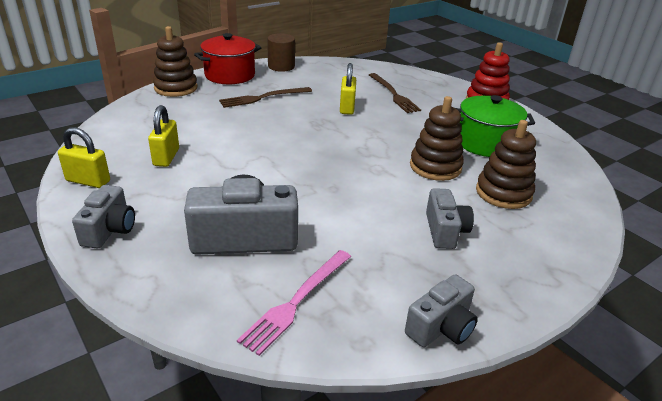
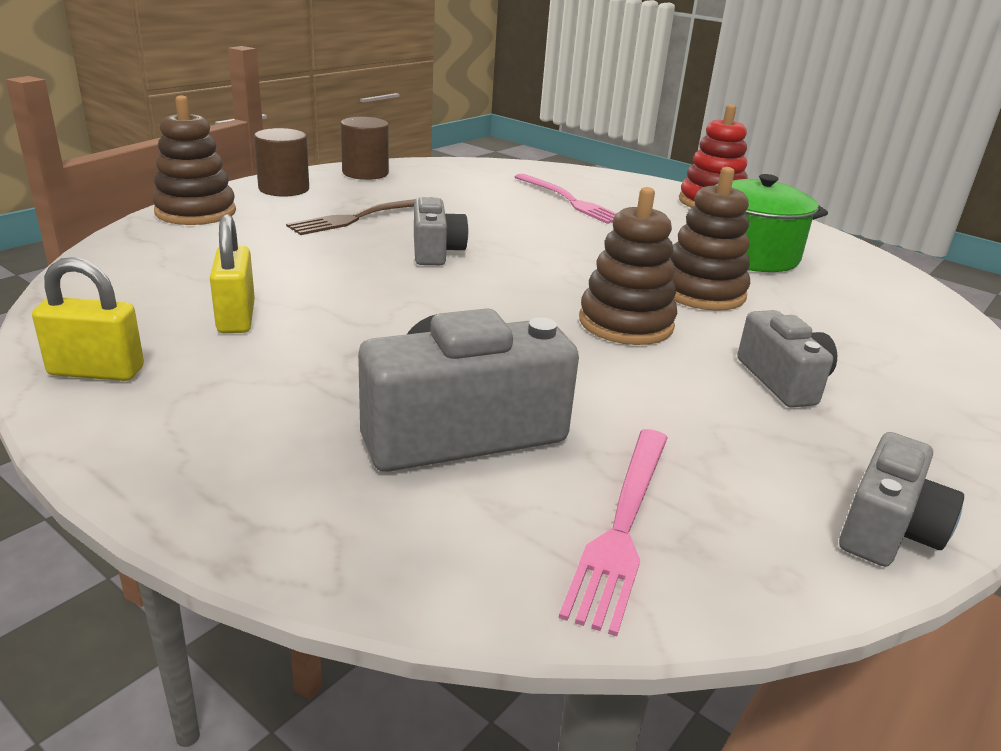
camera: 15 degrees left, 5 degrees down
(109, 230) = (186, 452): grey camera -> grey camera (435, 251)
(230, 75) = (284, 189): red pot -> brown cylinder
(347, 108) = (509, 222): yellow padlock -> none
(393, 94) = (569, 200): brown fork -> pink fork
(503, 193) = (826, 319): brown stacking toy -> brown stacking toy (626, 323)

